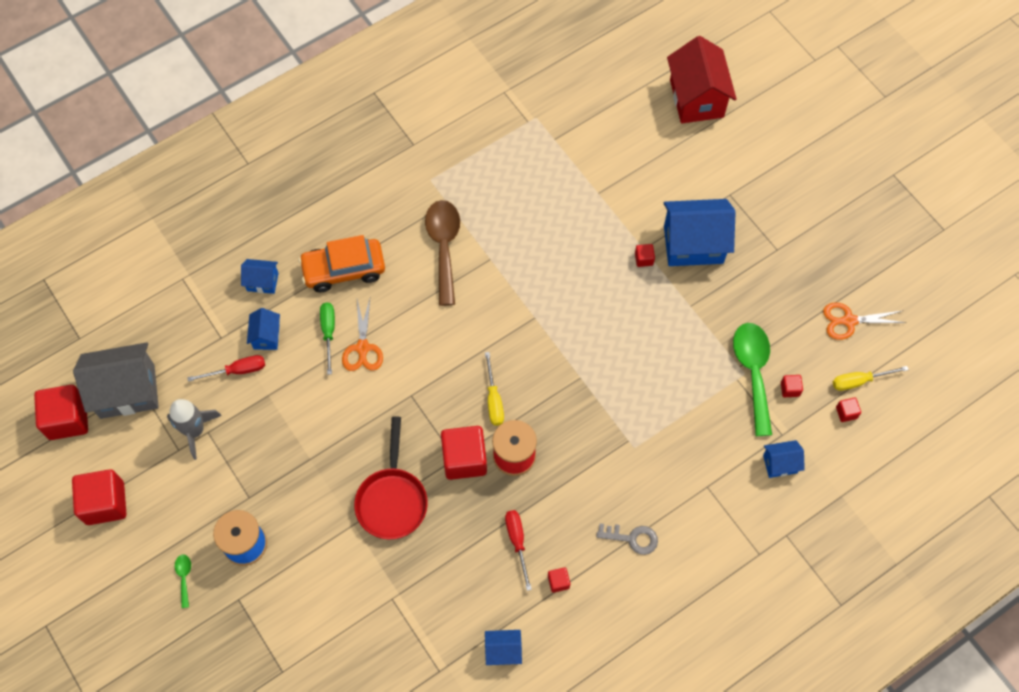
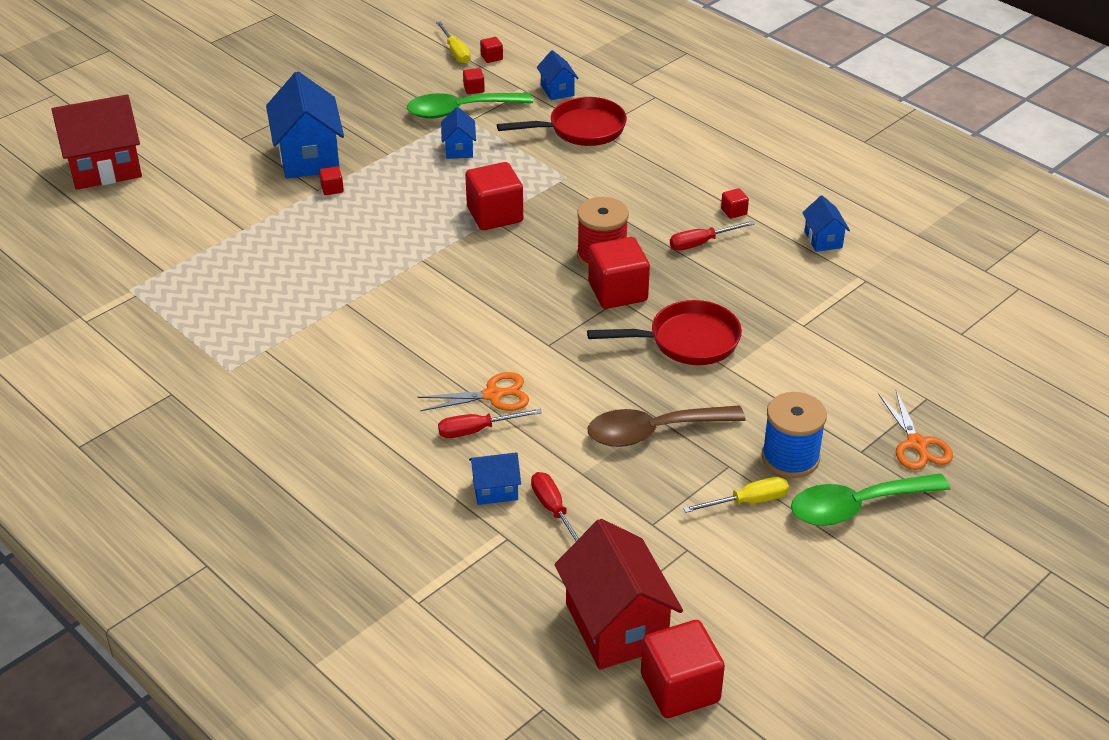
camera: 100 degrees left, 25 degrees down
(105, 503) = (790, 612): red cube -> red cube (495, 215)
(127, 391) = (616, 626): grey house -> red house
(184, 577) = (856, 507): green spoon -> green spoon, size x2.36
(195, 431) = (654, 537): grey rocket -> none
(262, 282) = (410, 510): blue house -> blue house (459, 149)
(328, 332) = (477, 430): green screwdriver -> red screwdriver
(344, 270) = (379, 431): orange car -> none
(444, 246) = (332, 344): brown spoon -> brown spoon (653, 432)
(493, 400) = (537, 279): yellow screwdriver -> yellow screwdriver (748, 502)
(632, 538) = (668, 169): grey key -> none
(709, 473) = (581, 129): none -> red pan
(848, 321) = (389, 60): orange scissors -> orange scissors (917, 444)

